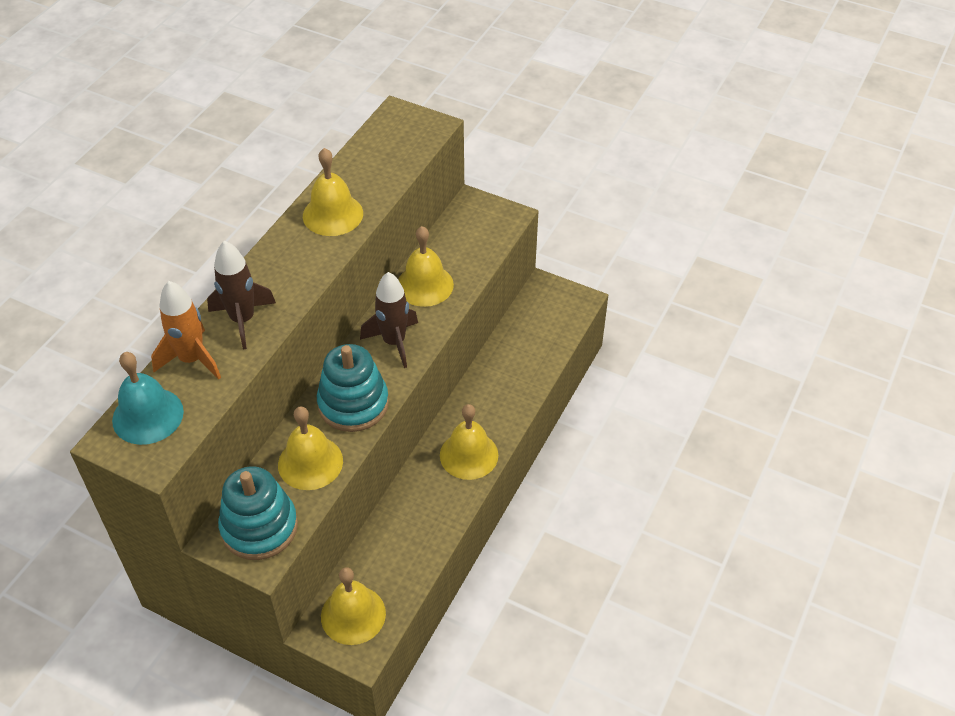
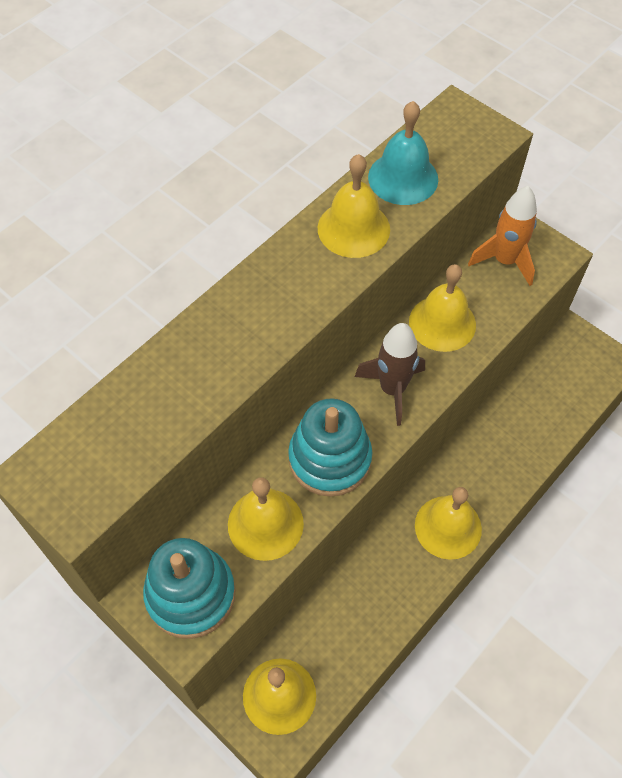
camera: 15 degrees right, 10 degrees up
(148, 415) = (82, 452): turquoise bell -> turquoise bell (403, 178)
(192, 359) = (149, 388): orange rocket -> orange rocket (504, 261)
(243, 320) = (219, 348): brown rocket -> none

